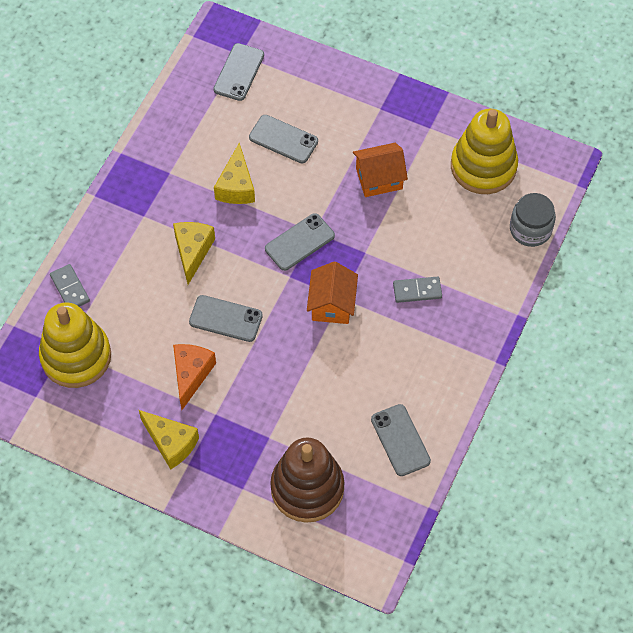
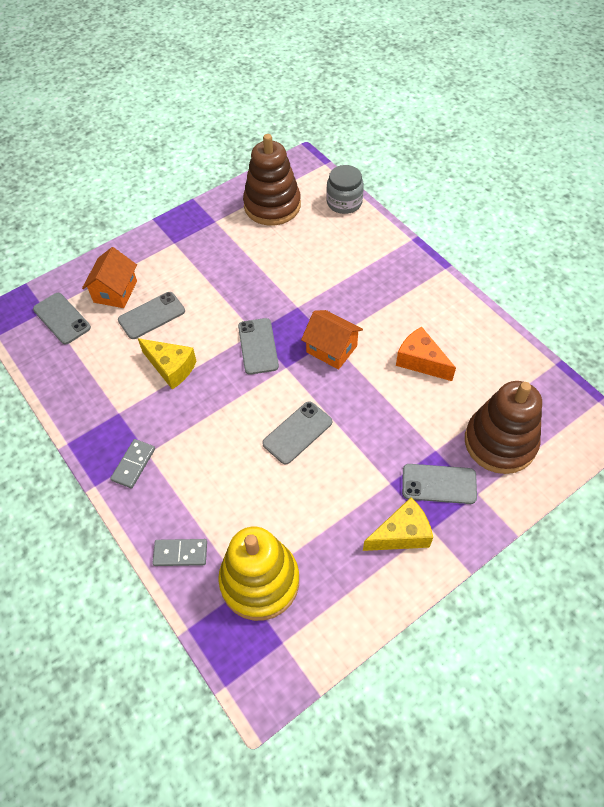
camera: 60 degrees left, 5 degrees down
(191, 375) = (338, 485): orange cheese -> orange cheese (420, 361)
(193, 251) = (212, 429): yellow cheese -> none
(379, 178) = (236, 270): orange house -> orange house (115, 292)
(400, 440) = (485, 356): grey phone -> grey phone (439, 484)
(417, 290) = (354, 289): grey domino -> grey domino (133, 464)
(483, 166) = (272, 205): yellow stacking toy -> brown stacking toy

